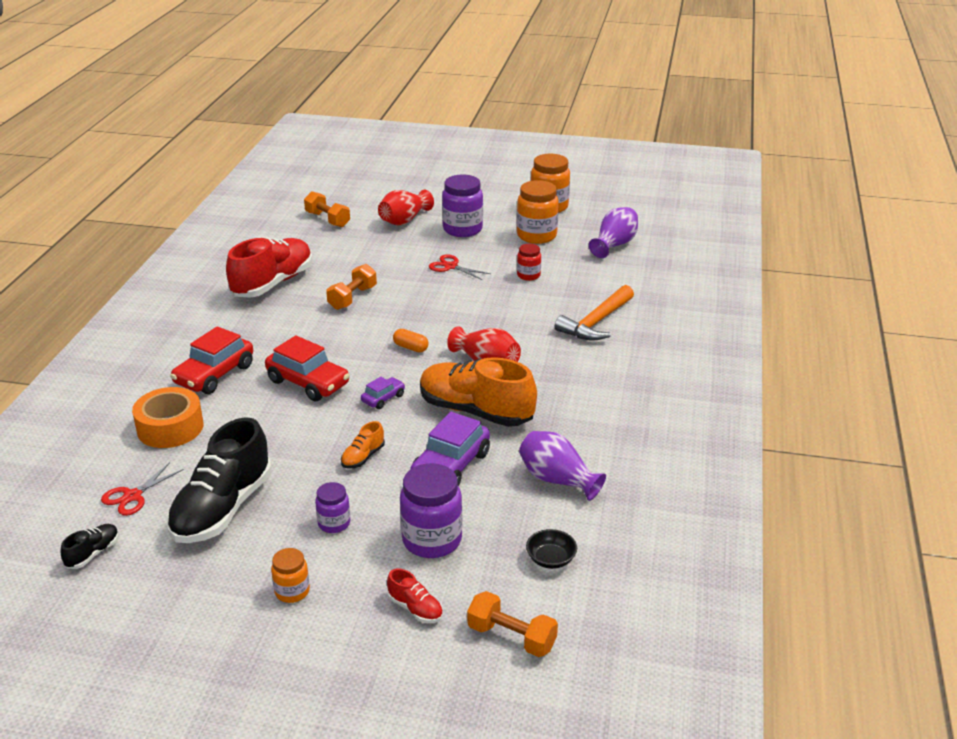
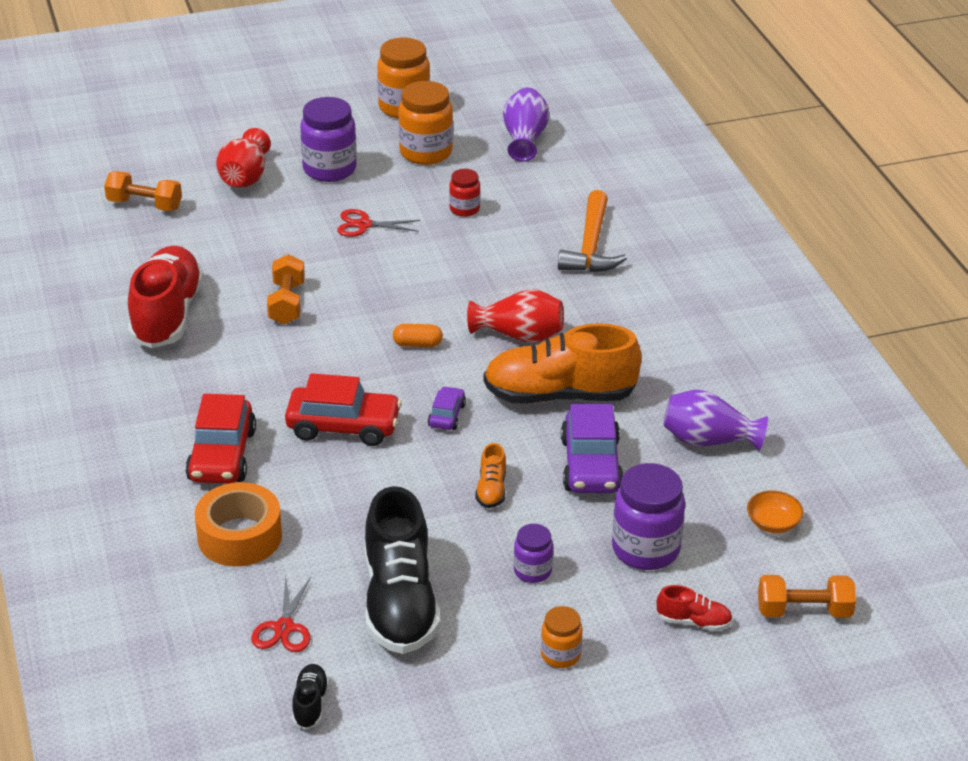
camera: 30 degrees left, 5 degrees up
(551, 559) = (773, 523): black bowl -> orange bowl

